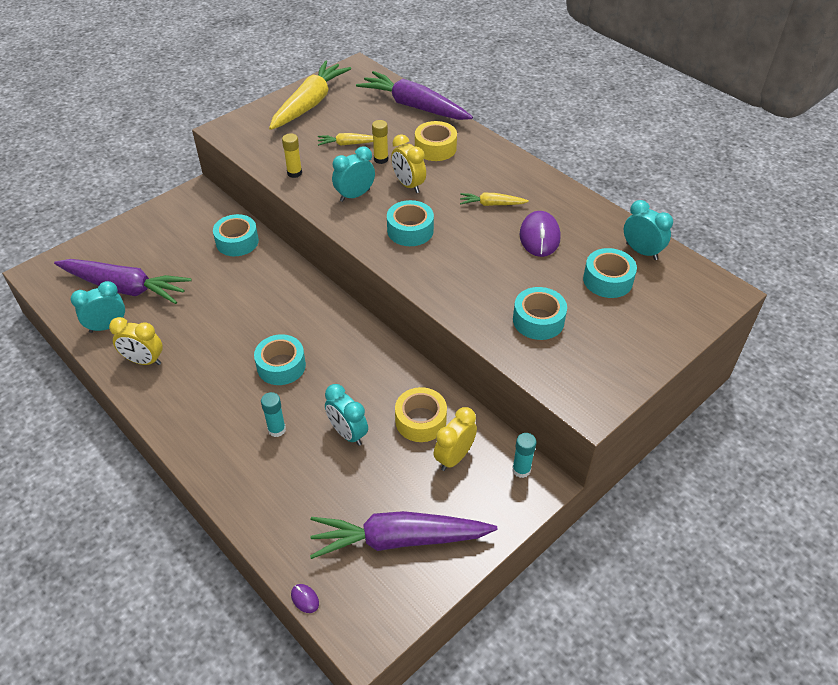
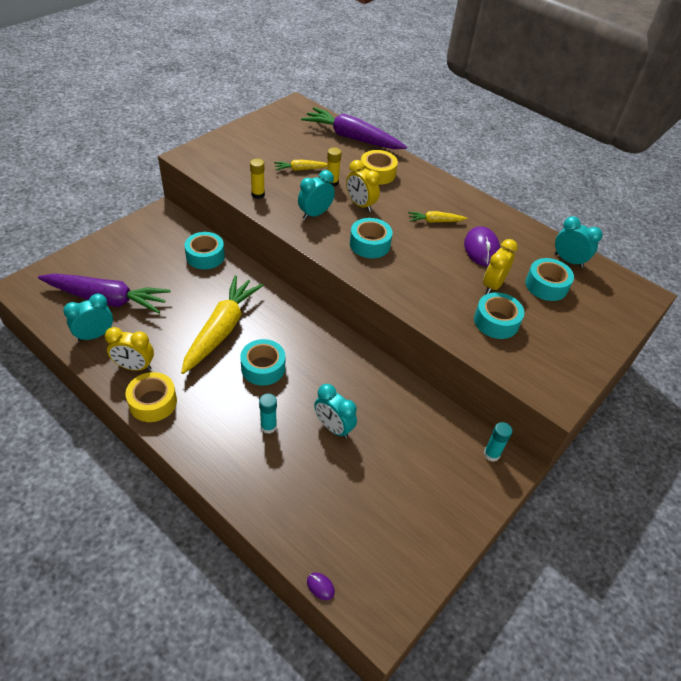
camera: 10 degrees left, 0 degrees up
(310, 104) = (261, 135): yellow carrot -> yellow carrot (222, 329)
(398, 539) = (396, 524): purple carrot -> none
(420, 420) = (396, 413): yellow tape -> yellow tape (153, 402)
(454, 457) = (431, 445): yellow clock -> yellow clock (493, 285)

